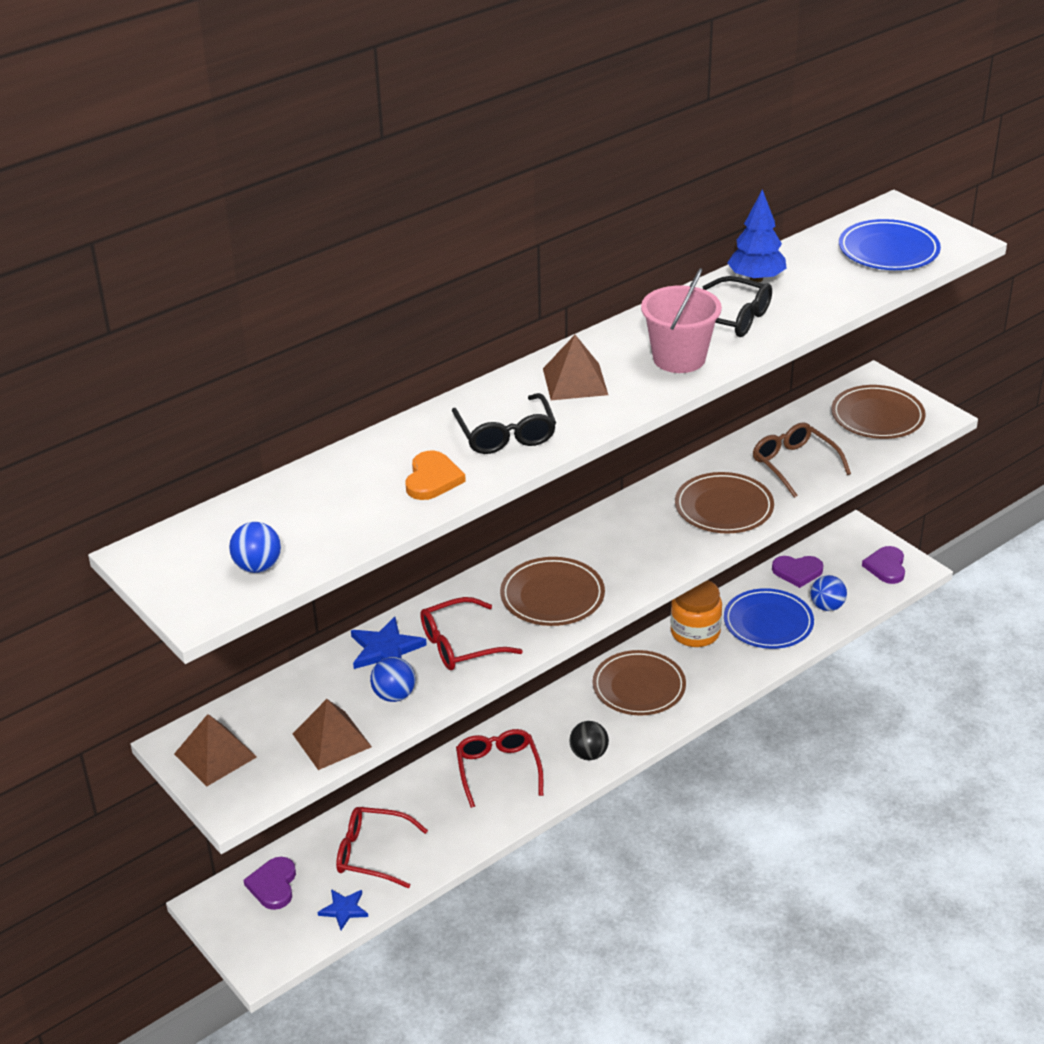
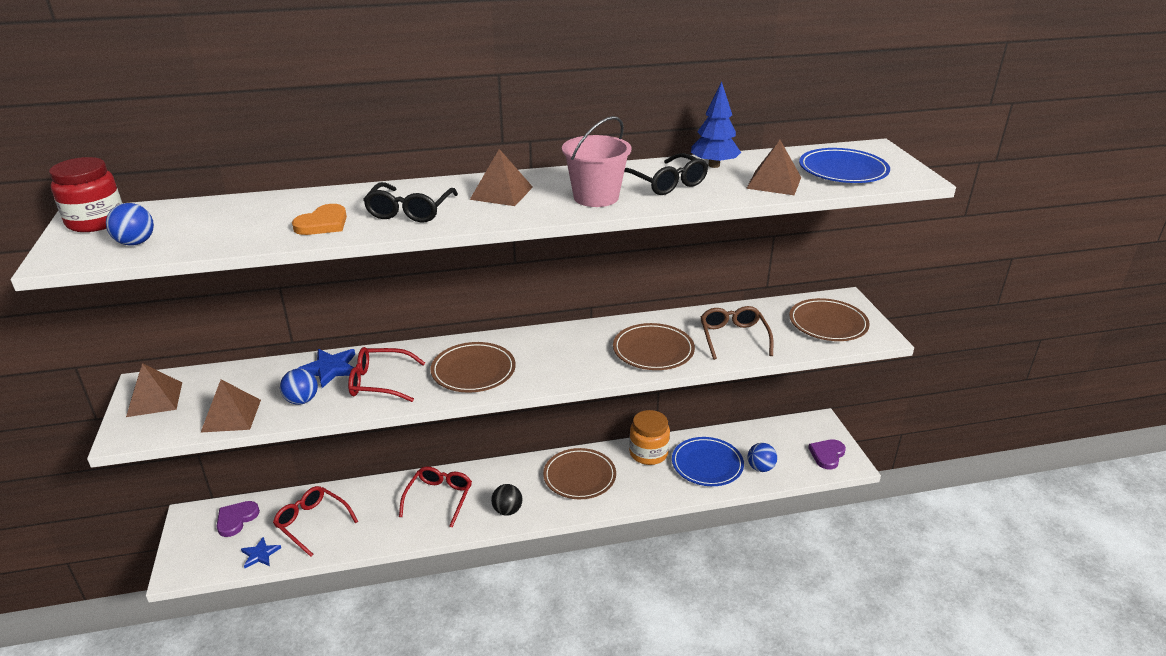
camera: 25 degrees right, 5 degrees down
(167, 556) = (96, 221): none -> red jar
(797, 572) = (755, 436): purple heart -> none
(836, 287) = (774, 182): none -> brown pyramid

